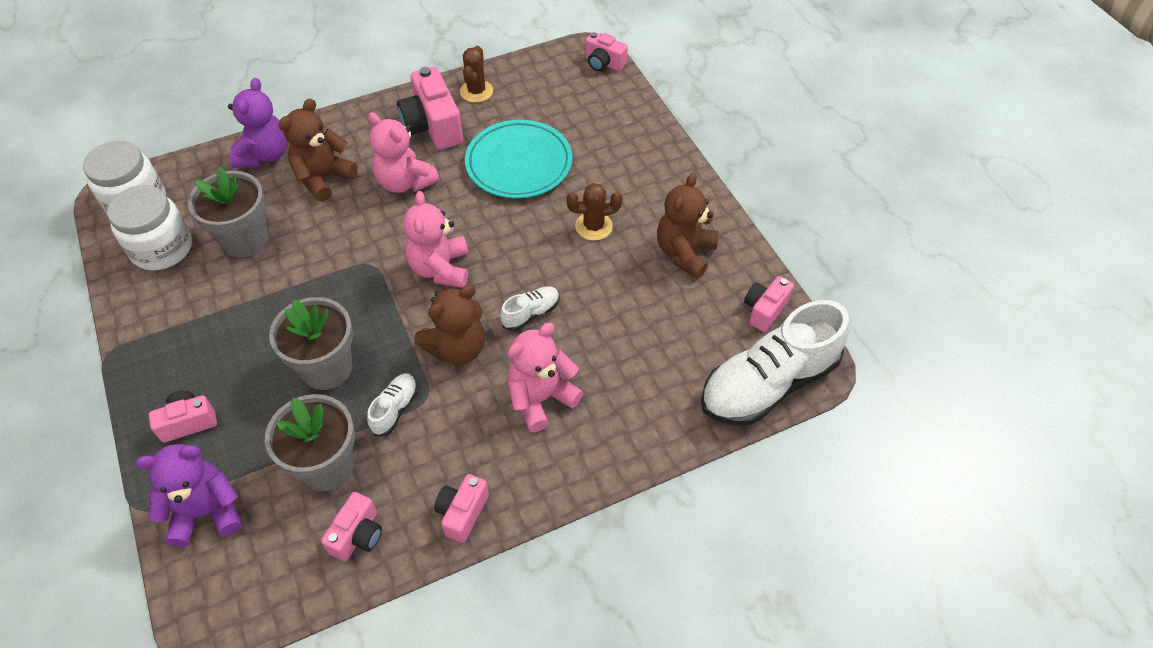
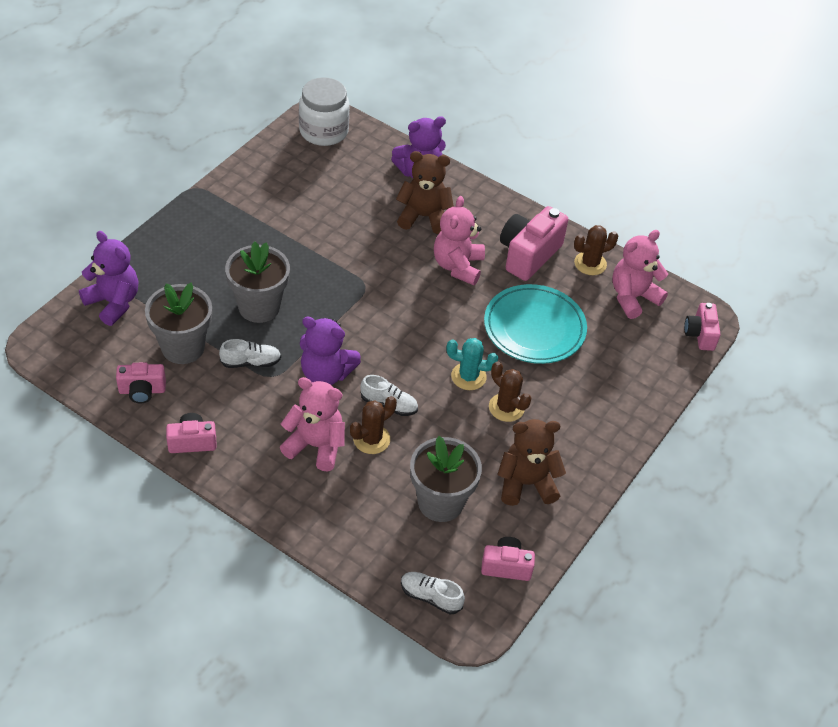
camera: 55 degrees right, 5 degrees down
(162, 248) = (296, 166): white jar -> none
(188, 422) = (171, 257): pink camera -> none
(245, 239) = (335, 204): grey flower pot -> grey flower pot (440, 502)
(440, 268) = (391, 328): pink teddy bear -> pink teddy bear (633, 297)
(457, 348) = (326, 373): brown teddy bear -> purple teddy bear
(540, 237) = (468, 376): none -> turquoise cactus
(563, 347) = (371, 439): none -> brown cactus
(768, 384) = (430, 597): white shoe -> white shoe, size x0.44

